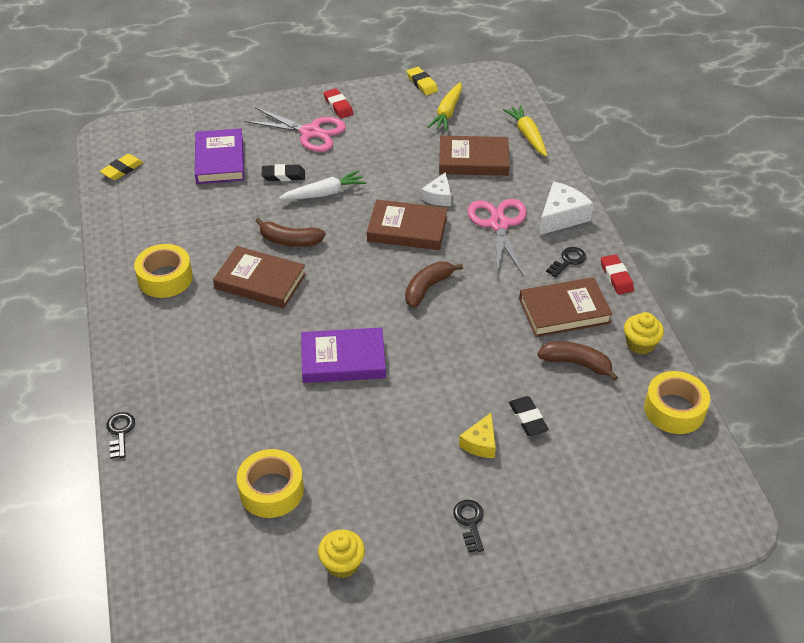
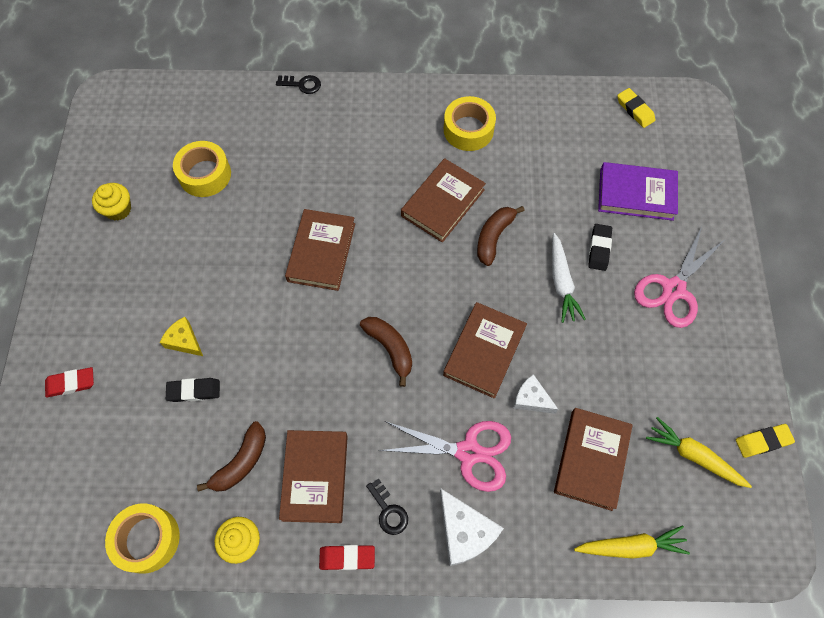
camera: 105 degrees right, 20 degrees up
(338, 106) = (722, 329): red eraser -> red eraser (71, 383)
(343, 359) = (321, 252): purple book -> brown book
(470, 522) = (111, 308): black key -> none

